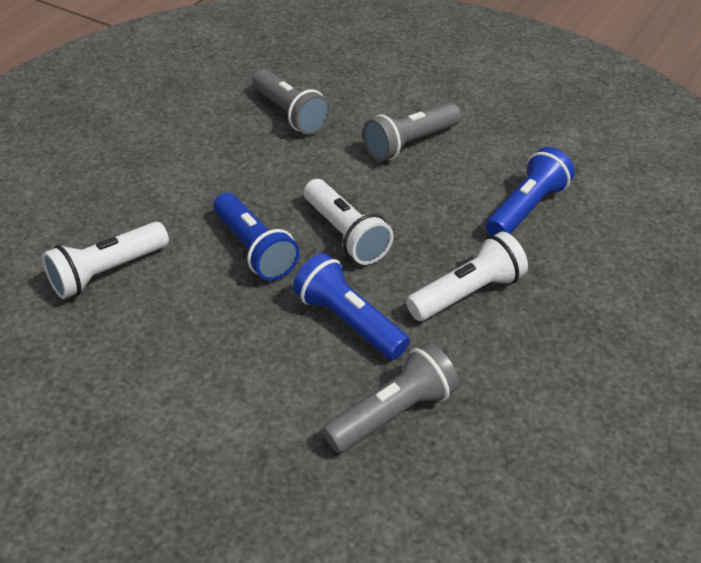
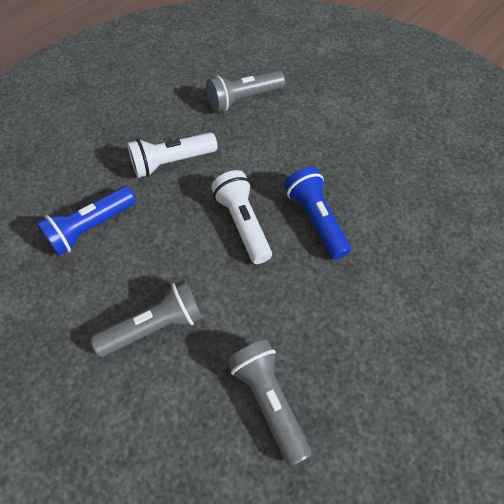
camera: 170 degrees left, 15 degrees up
(107, 272) = (427, 215): white flashlight -> none
(349, 321) = (256, 154): blue flashlight -> none

